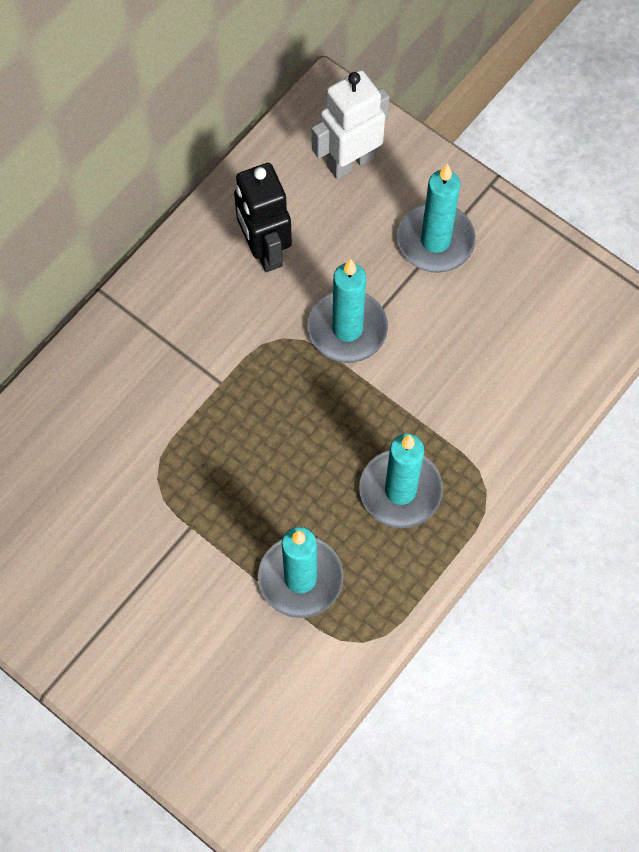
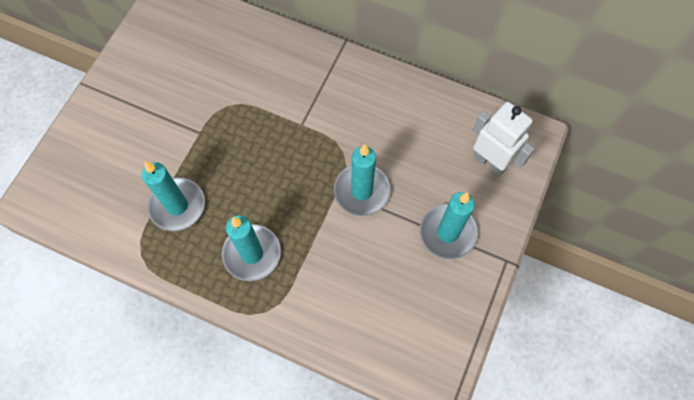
camera: 75 degrees right, 0 degrees up
(264, 250) = (403, 125): black robot -> none

